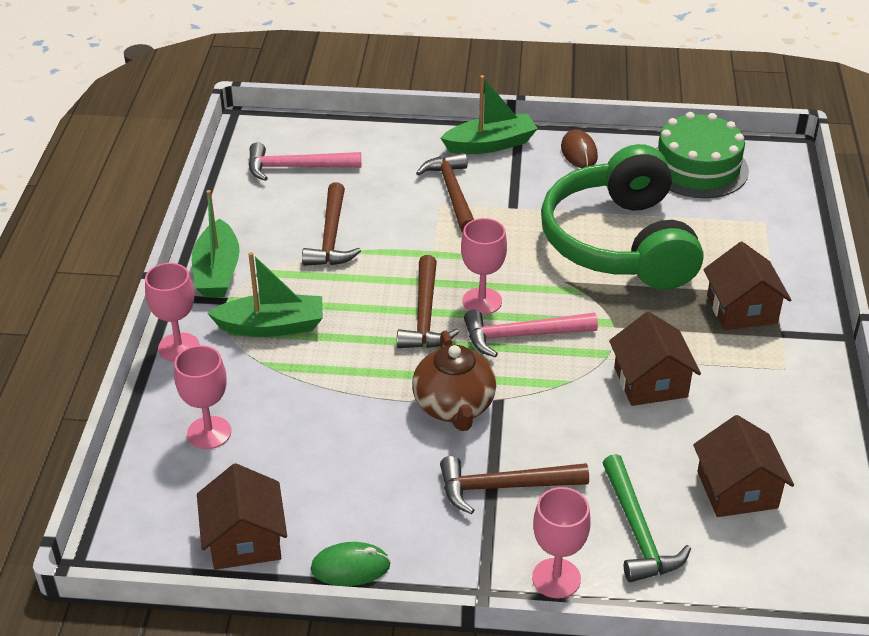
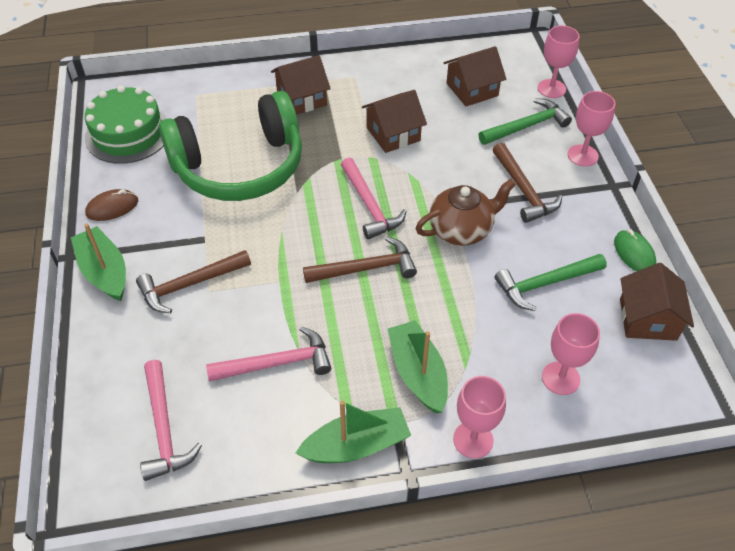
camera: 105 degrees left, 10 degrees up
(245, 540) = (647, 319): brown house -> brown house turned 60 degrees counterclockwise
(331, 237) = (277, 363): brown hammer -> pink hammer
(340, 460) = (545, 284): none -> green hammer
(482, 301) = (337, 236): pink goblet -> pink goblet (551, 89)

